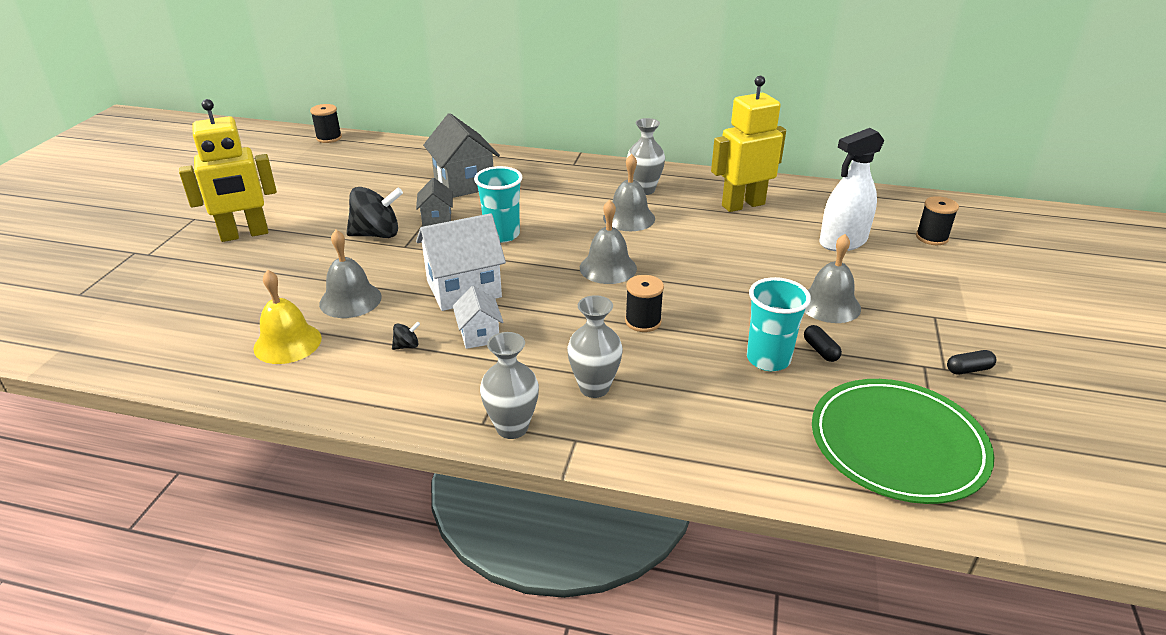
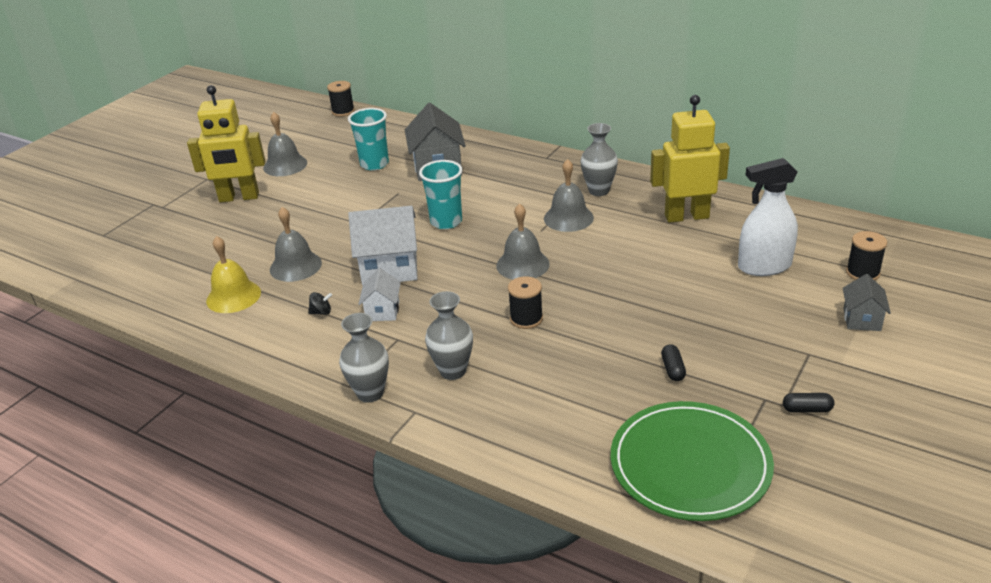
camera: 20 degrees right, 0 degrees up
(377, 234) = (342, 209): black spinning top -> none
(437, 219) = (398, 200): grey house -> grey house (862, 319)
(768, 359) = (618, 370): turquoise cup -> turquoise cup (374, 164)
(829, 304) = (709, 327): grey bell -> grey bell (285, 165)

